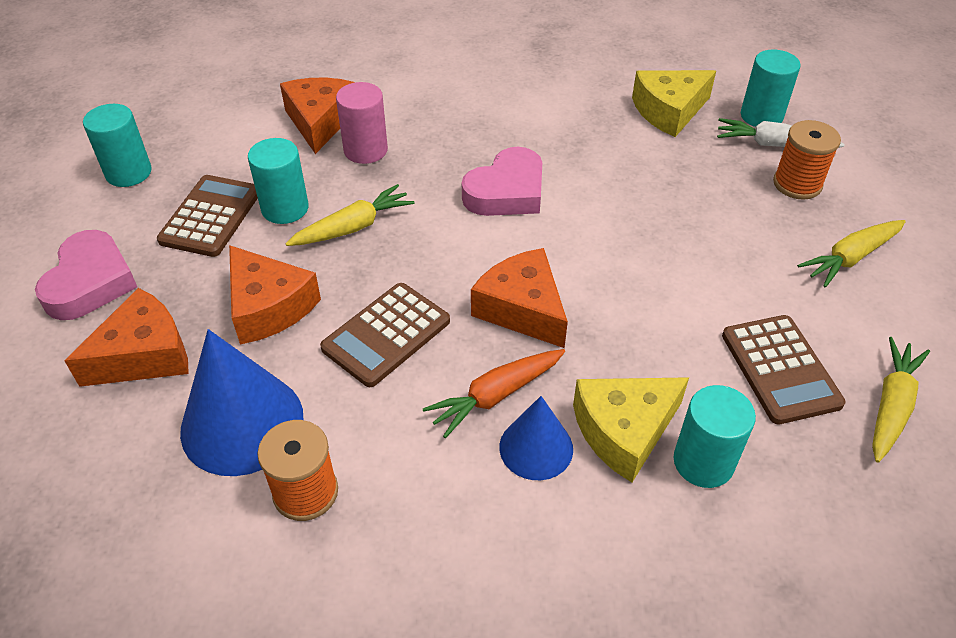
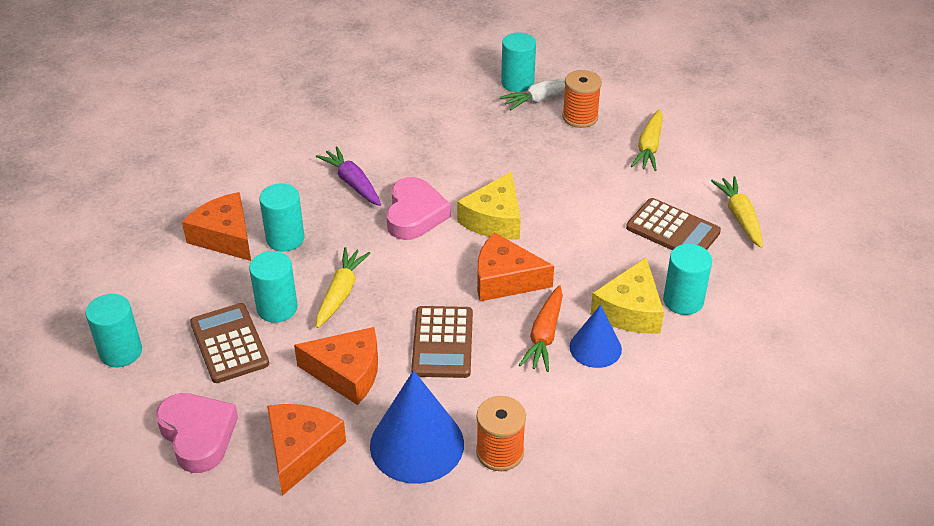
camera: 40 degrees left, 5 degrees down
(365, 150) = (285, 239): pink cylinder -> turquoise cylinder
(483, 131) = (352, 183): none -> purple carrot
(669, 111) = (458, 107): yellow cheese -> yellow cheese (494, 219)

